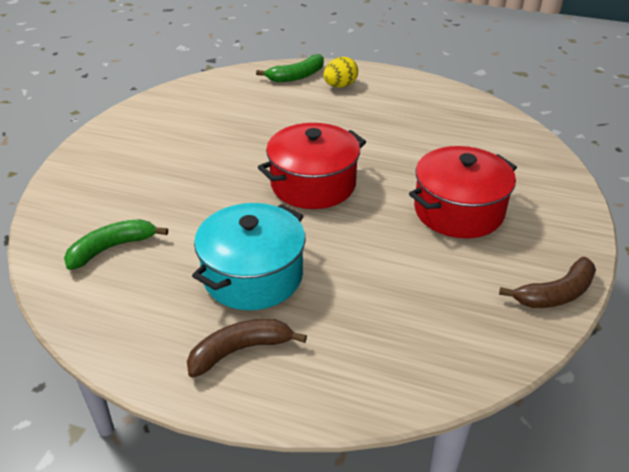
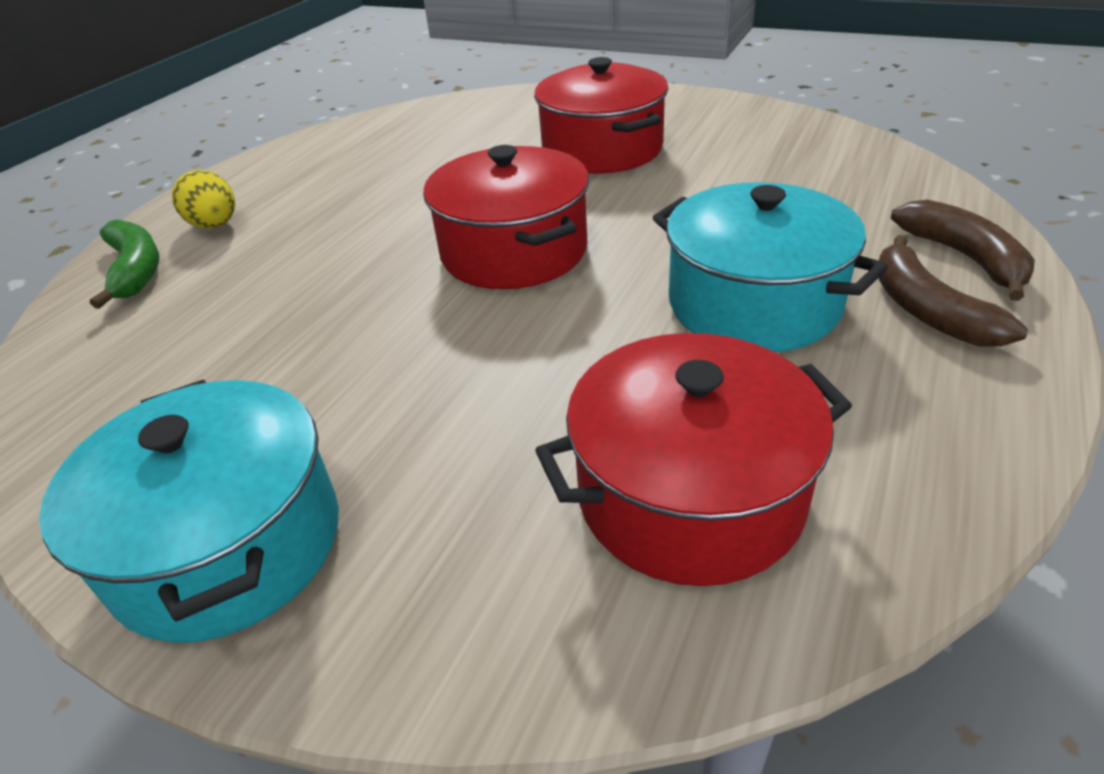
camera: 80 degrees left, 0 degrees up
(112, 248) = (690, 495): green banana -> red pot
(117, 142) = (228, 545): none -> turquoise pot
(555, 294) = (753, 112): brown banana -> brown banana (964, 258)

